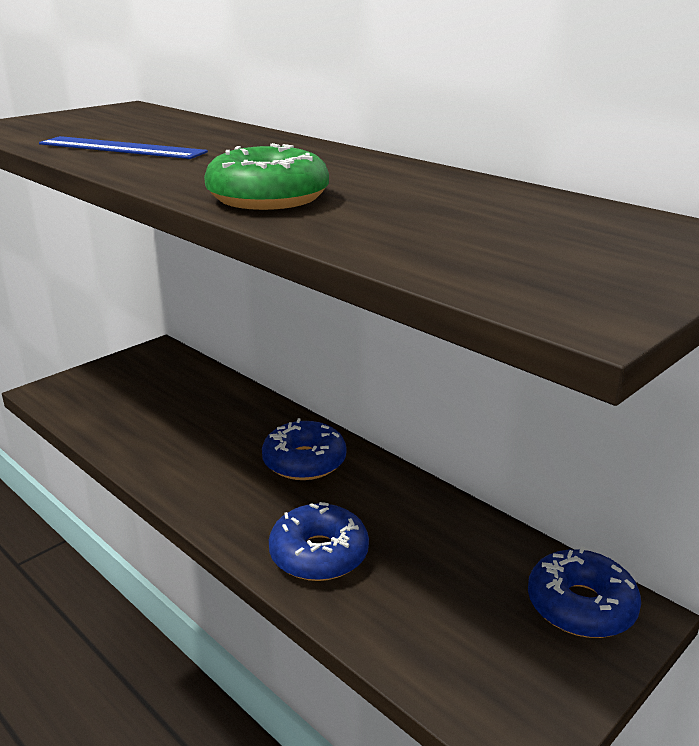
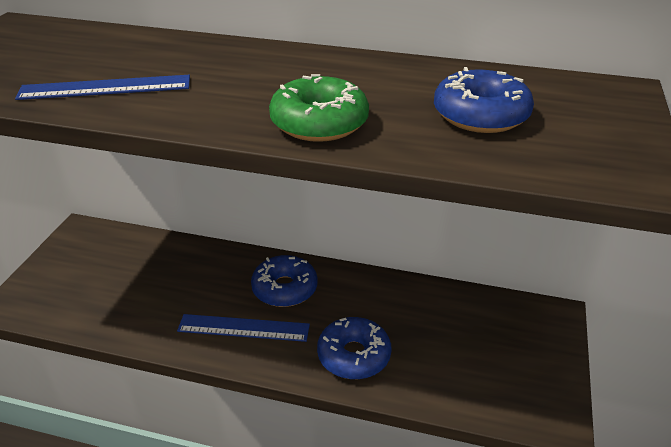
camera: 30 degrees left, 10 degrees up
(227, 483) = (243, 328): none -> blue ruler
(581, 606) = (525, 322): blue donut -> blue donut (480, 115)

